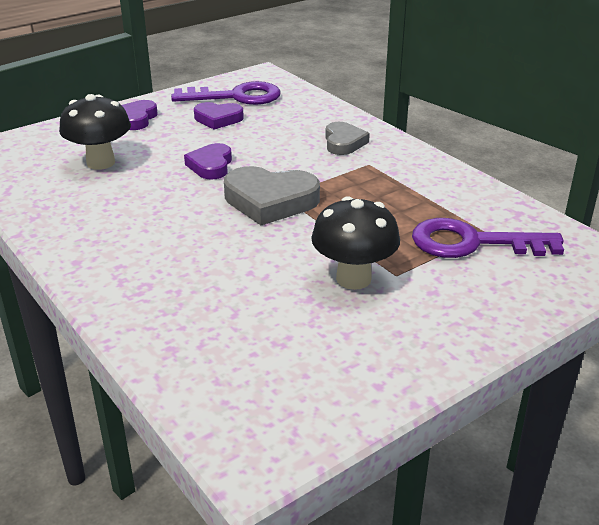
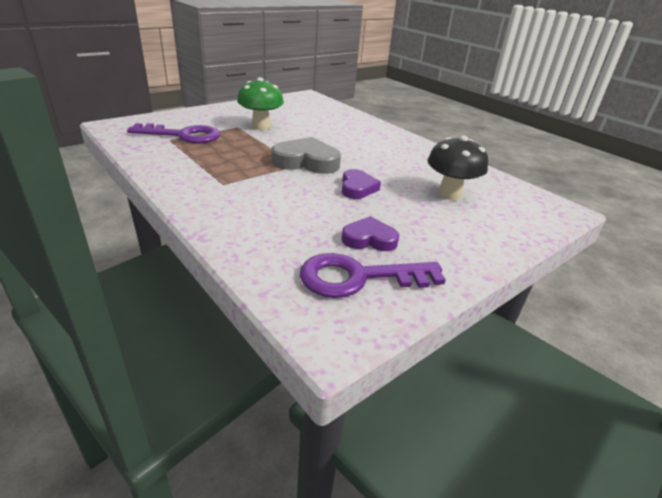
camera: 175 degrees right, 0 degrees up
(136, 119) = (459, 242): purple heart -> none
(343, 142) = (237, 204): grey heart -> none
(353, 279) = (261, 126): black mushroom -> green mushroom

